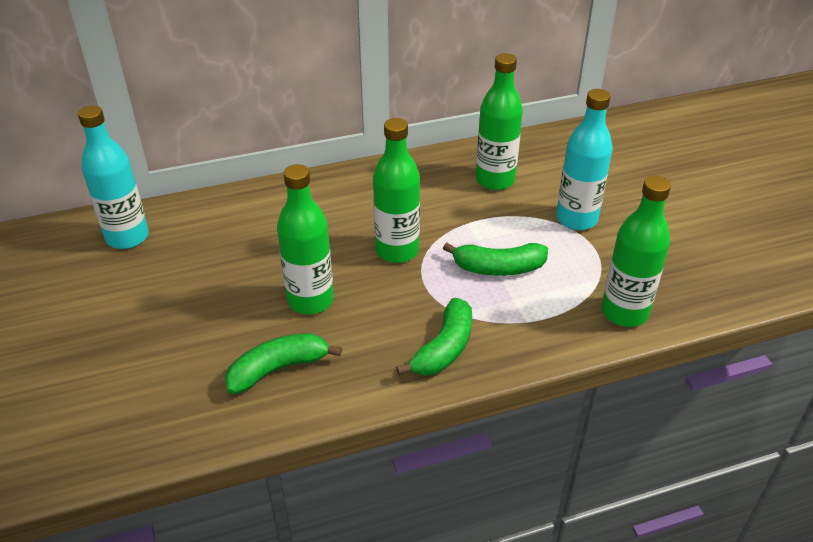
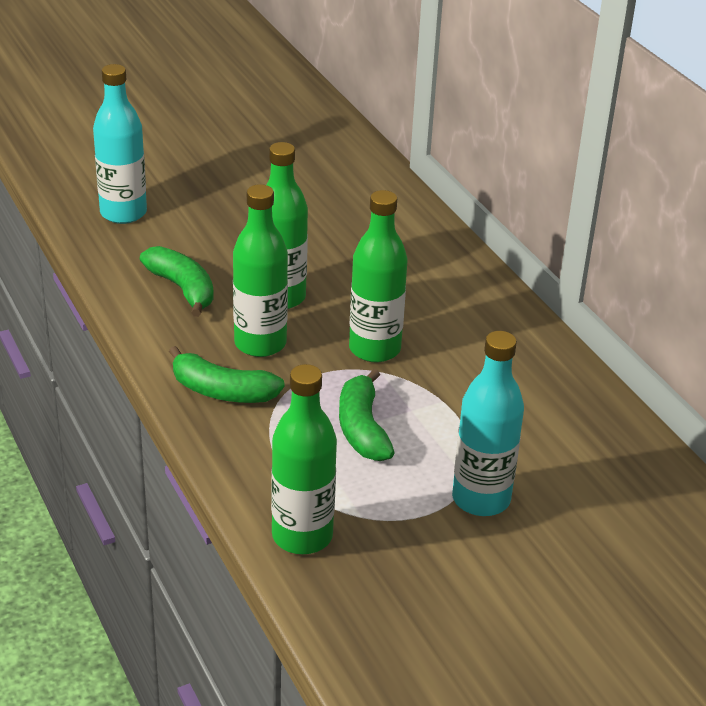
camera: 80 degrees right, 5 degrees down
(127, 237) = (352, 177): turquoise bottle -> turquoise bottle (123, 213)
(495, 180) = (543, 423): green bottle -> green bottle (260, 343)

